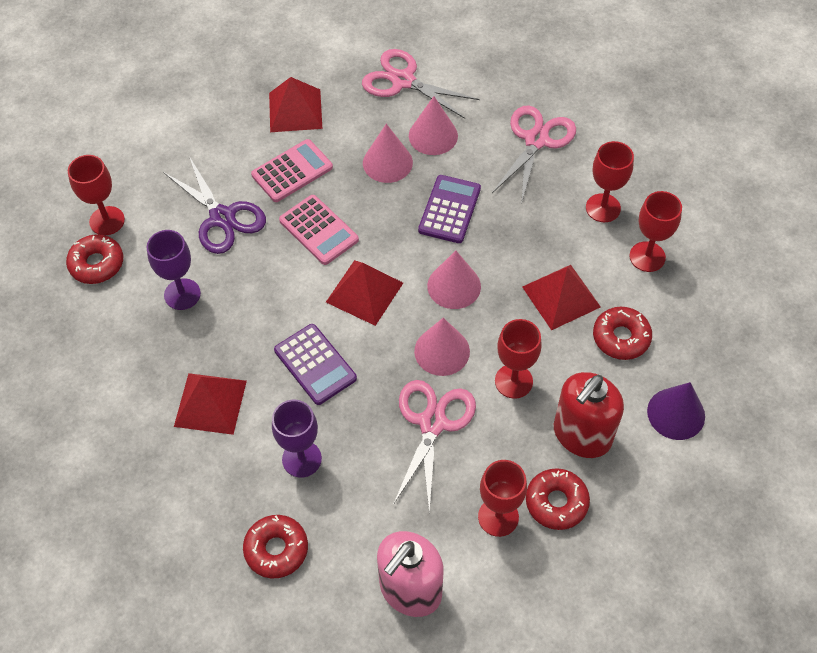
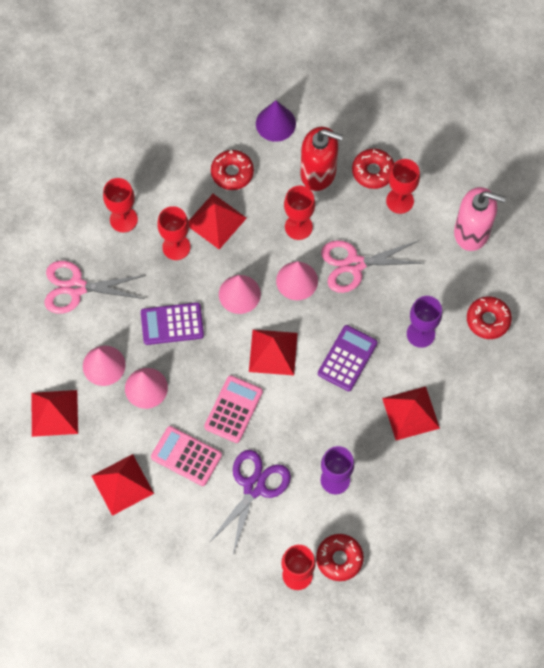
camera: 115 degrees left, 10 degrees up
(403, 81) = (54, 413): pink scissors -> red pyramid
(647, 257) = (155, 177): red goblet -> red goblet (176, 247)

